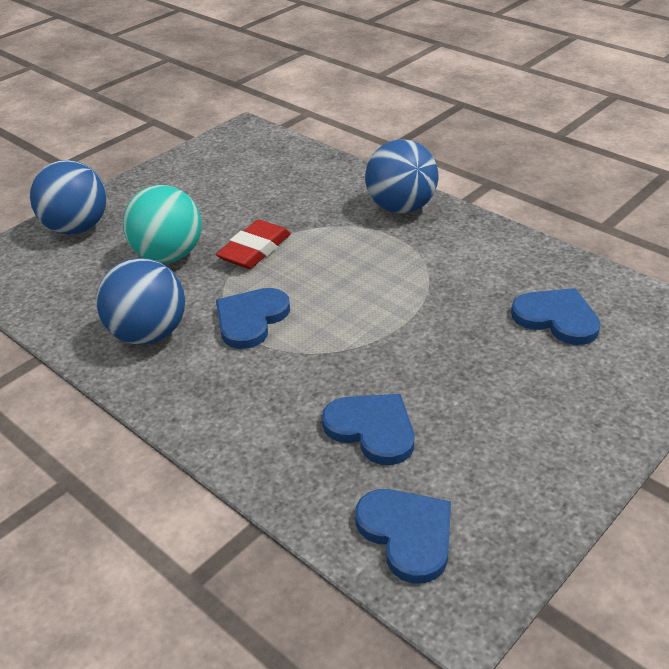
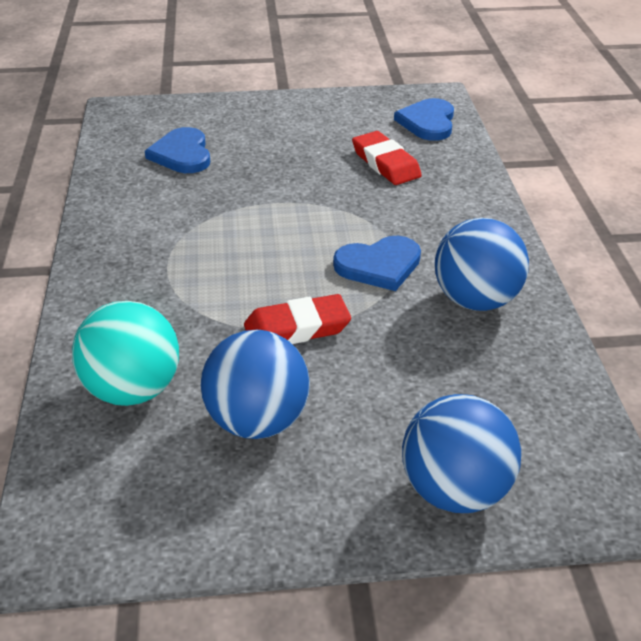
camera: 140 degrees left, 0 degrees up
(168, 256) = (384, 374): turquoise ball -> turquoise ball (133, 390)
(372, 429) = (385, 163): blue heart -> red eraser
(401, 208) = (112, 289): blue ball -> blue ball (257, 421)

